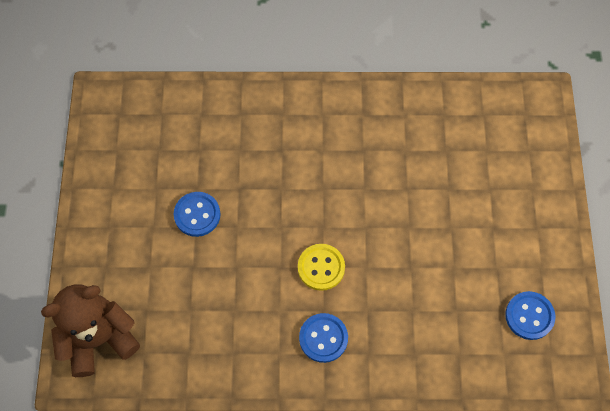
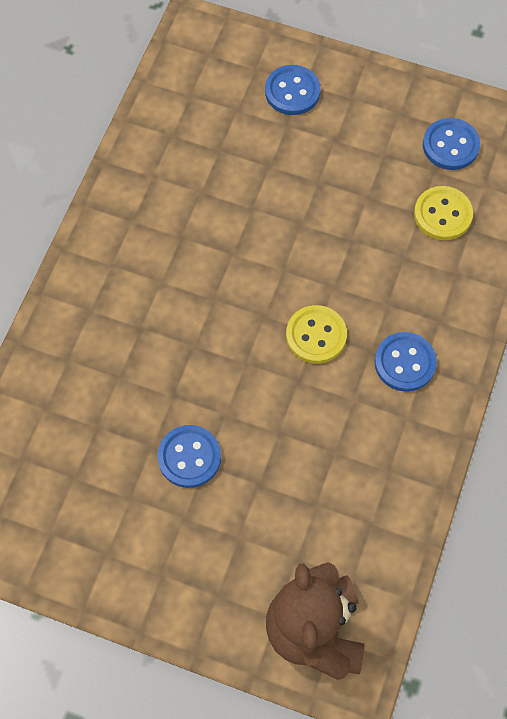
camera: 70 degrees left, 0 degrees up
(463, 328) = (442, 214): none -> yellow button
(521, 183) = (292, 91): none -> blue button

